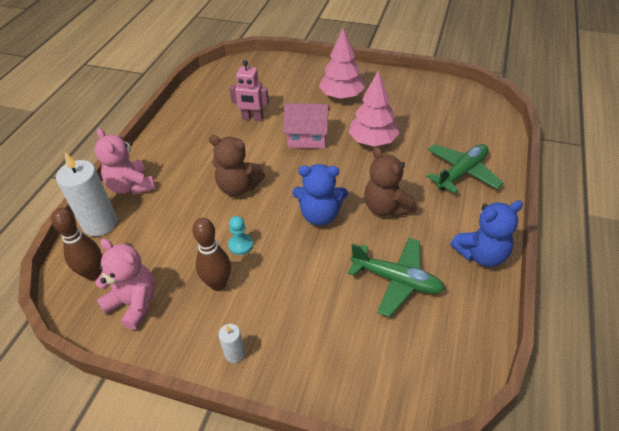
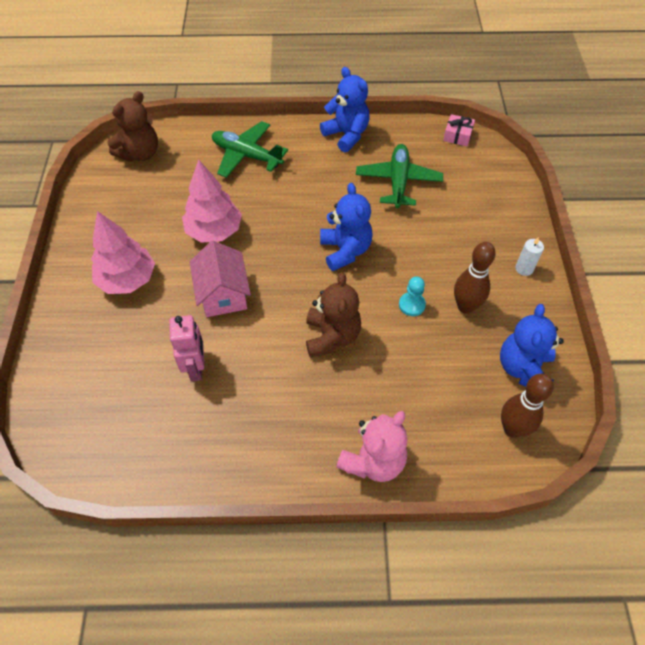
camera: 110 degrees left, 10 degrees up
(100, 223) = (446, 464): white candle -> none
(134, 303) = (523, 369): pink teddy bear -> blue teddy bear
(386, 208) = (315, 202): brown teddy bear -> brown teddy bear (140, 153)
(464, 369) = (457, 135): none -> pink gift

